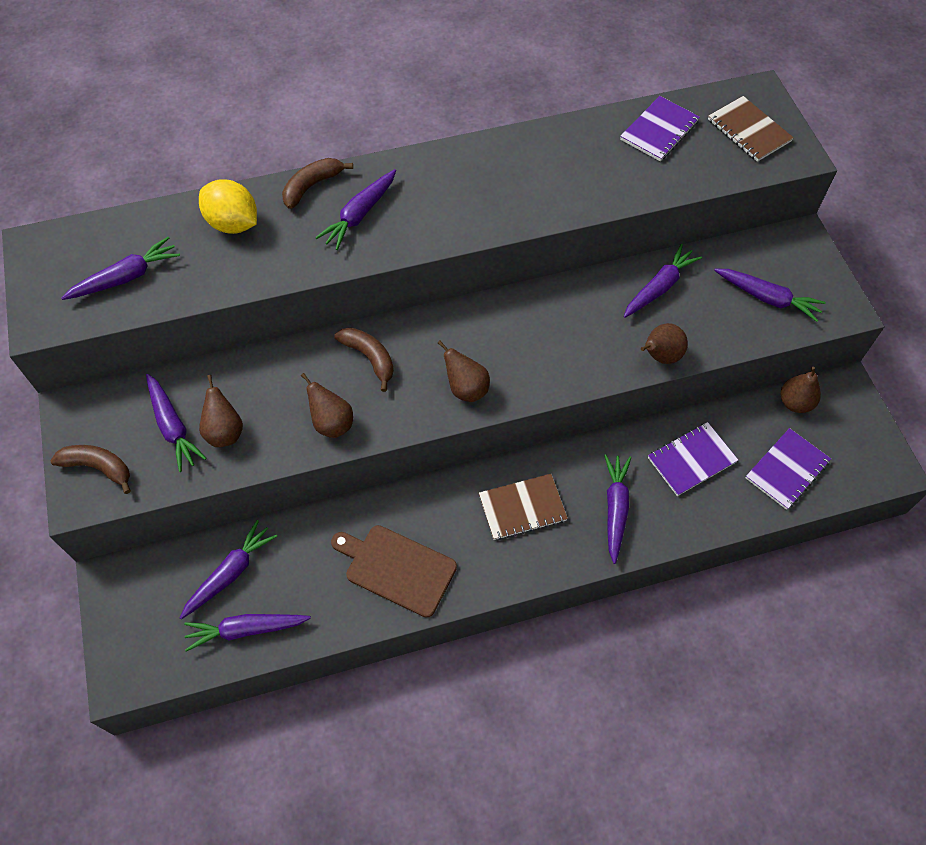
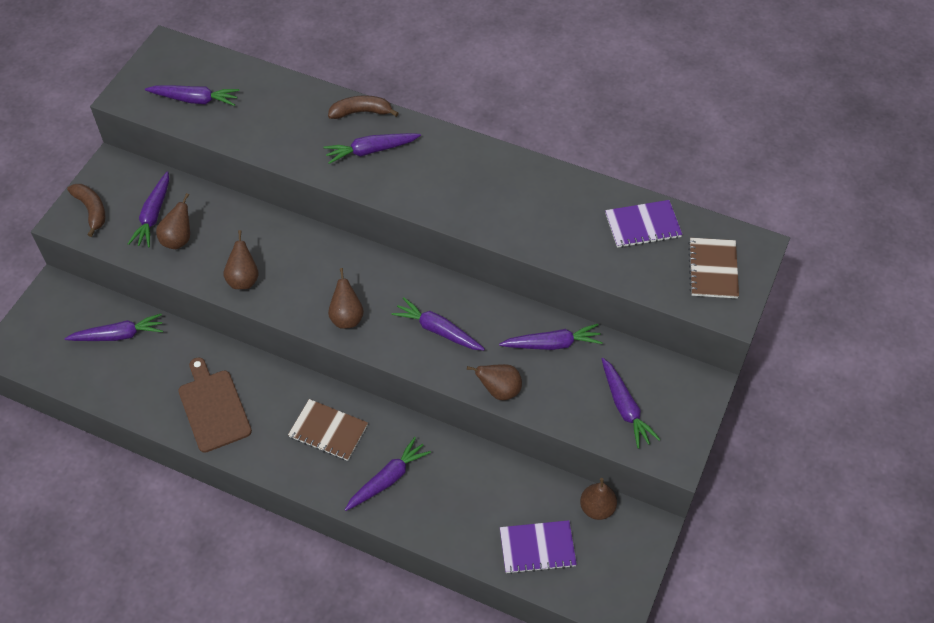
camera: 40 degrees right, 5 degrees down
(233, 223) = (289, 106): yellow lemon -> none
(246, 630) = (95, 375): purple carrot -> purple carrot (438, 330)
(369, 358) = (308, 255): brown banana -> none
(691, 460) = (475, 488): purple notebook -> none

